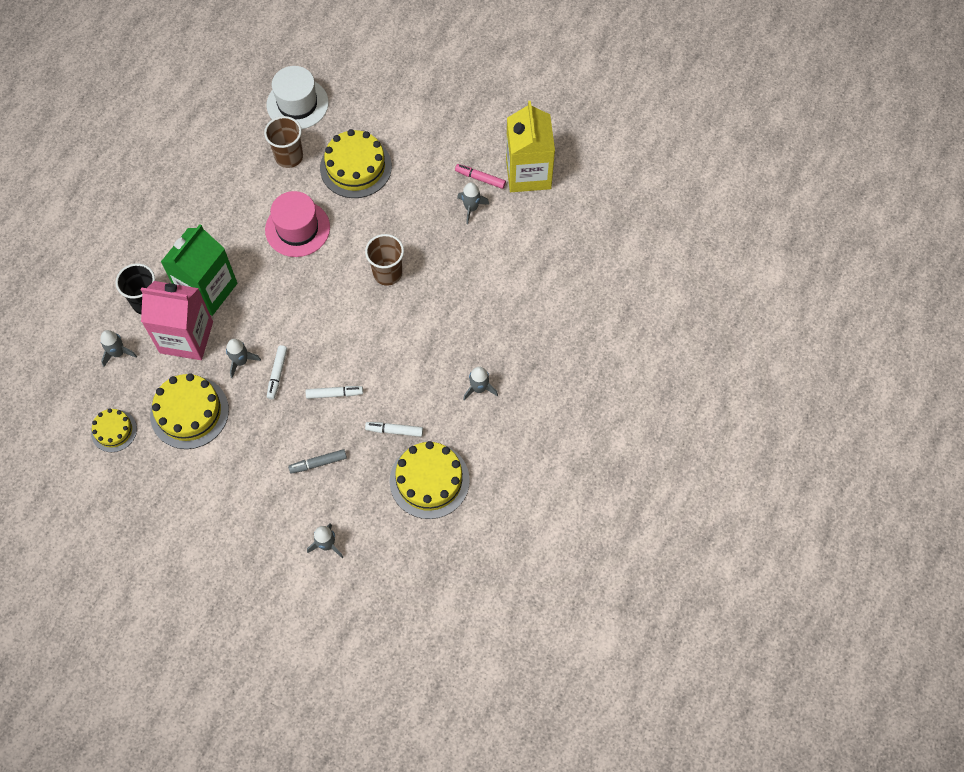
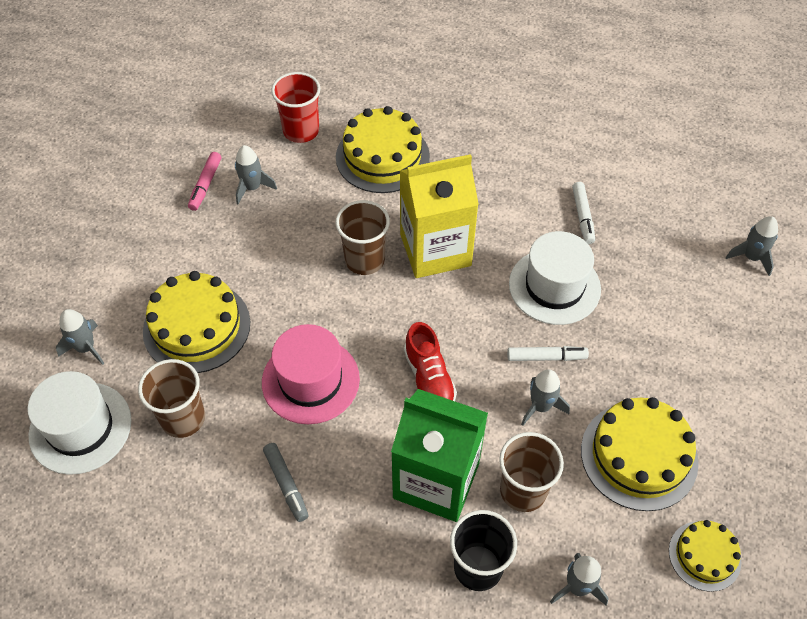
camera: 100 degrees left, 10 degrees down
(186, 337) = (523, 491): pink carton -> brown cup
(280, 298) = (429, 379): none -> red shoe
(318, 463) = (653, 286): grey marker -> grey marker (286, 484)
(334, 394) = (554, 286): white marker -> white hat
(429, 480) = (632, 174): yellow cake -> yellow cake (382, 157)
(479, 388) = (502, 146): grey rocket -> grey rocket (86, 348)
(524, 246) = (301, 131): none -> red cup
(528, 173) = (194, 139): yellow carton -> yellow carton (435, 249)

